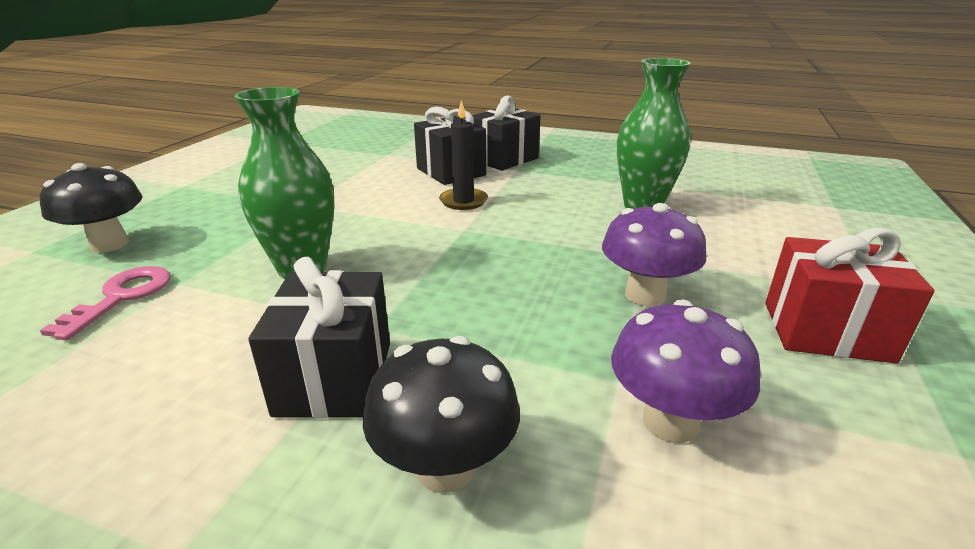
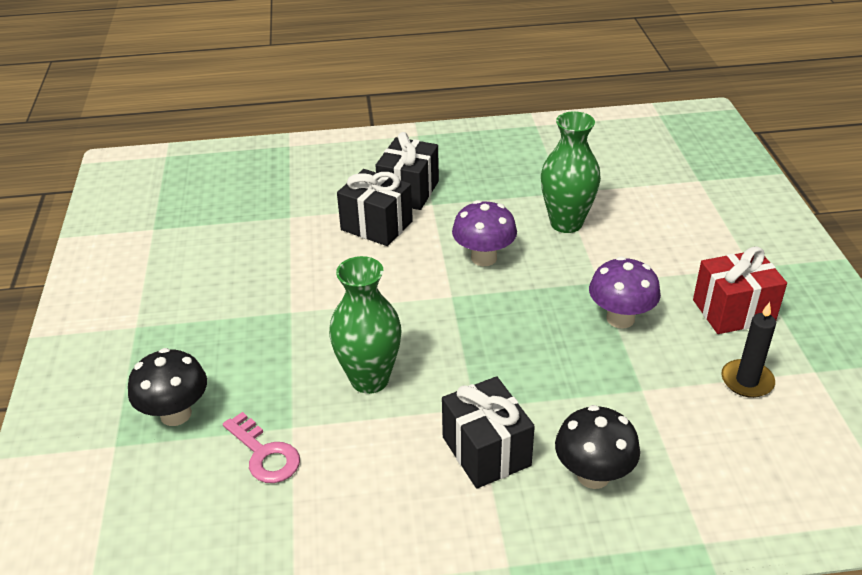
camera: 25 degrees left, 10 degrees up
(121, 297) = (265, 454): pink key -> pink key turned 150 degrees clockwise
(463, 201) = (423, 262): black candle -> black candle (747, 381)
(670, 422) = (682, 405): purple mushroom -> purple mushroom (484, 258)

